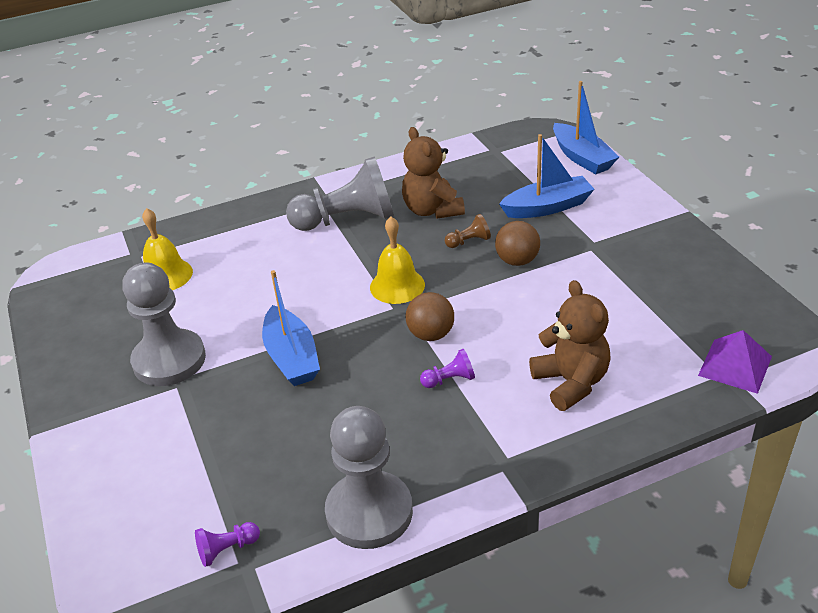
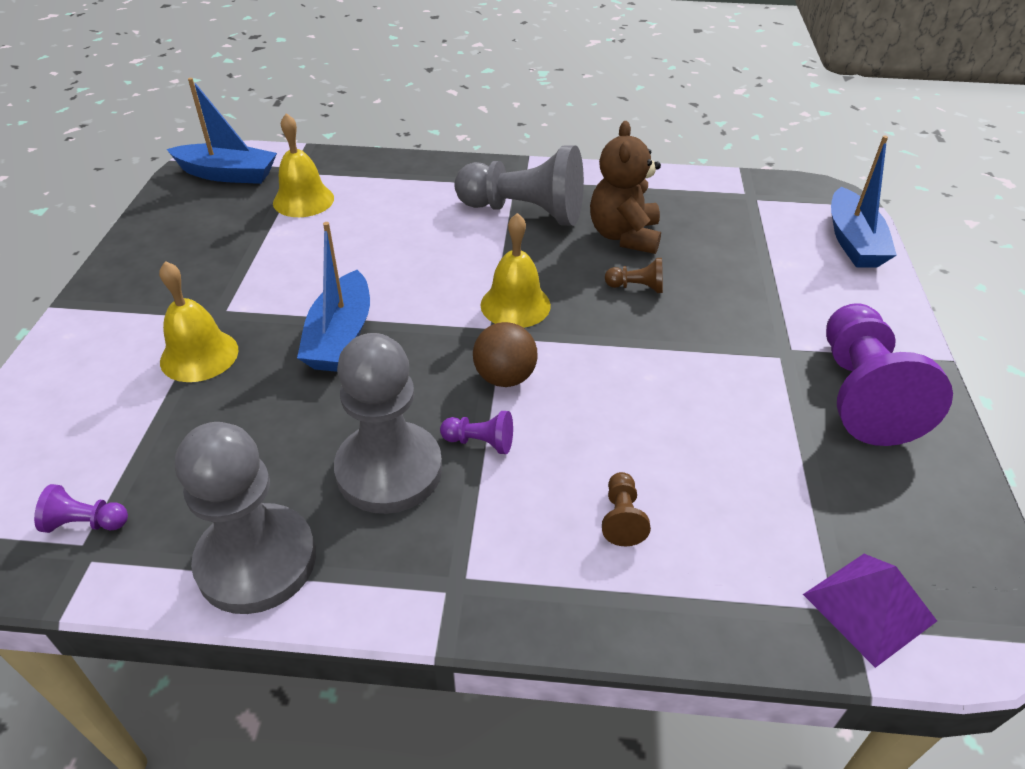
camera: 25 degrees right, 5 degrees up
(169, 360) = (227, 286): grey pawn -> grey pawn (389, 470)
(197, 414) = (199, 355): none -> yellow bell
(517, 261) = (676, 333): brown ball -> none
(547, 207) = (763, 284): blue boat -> blue boat (228, 174)
(571, 383) = (621, 518): brown teddy bear -> brown pawn
(652, 252) = (861, 394): none -> purple pawn

